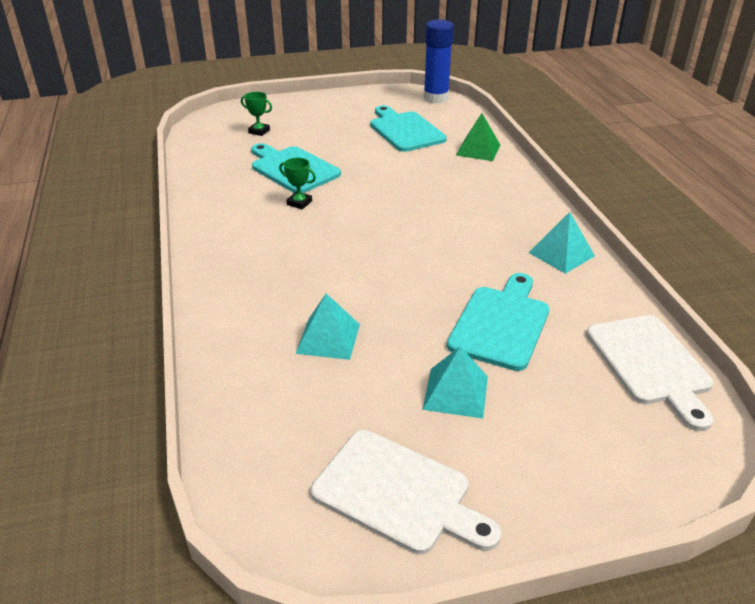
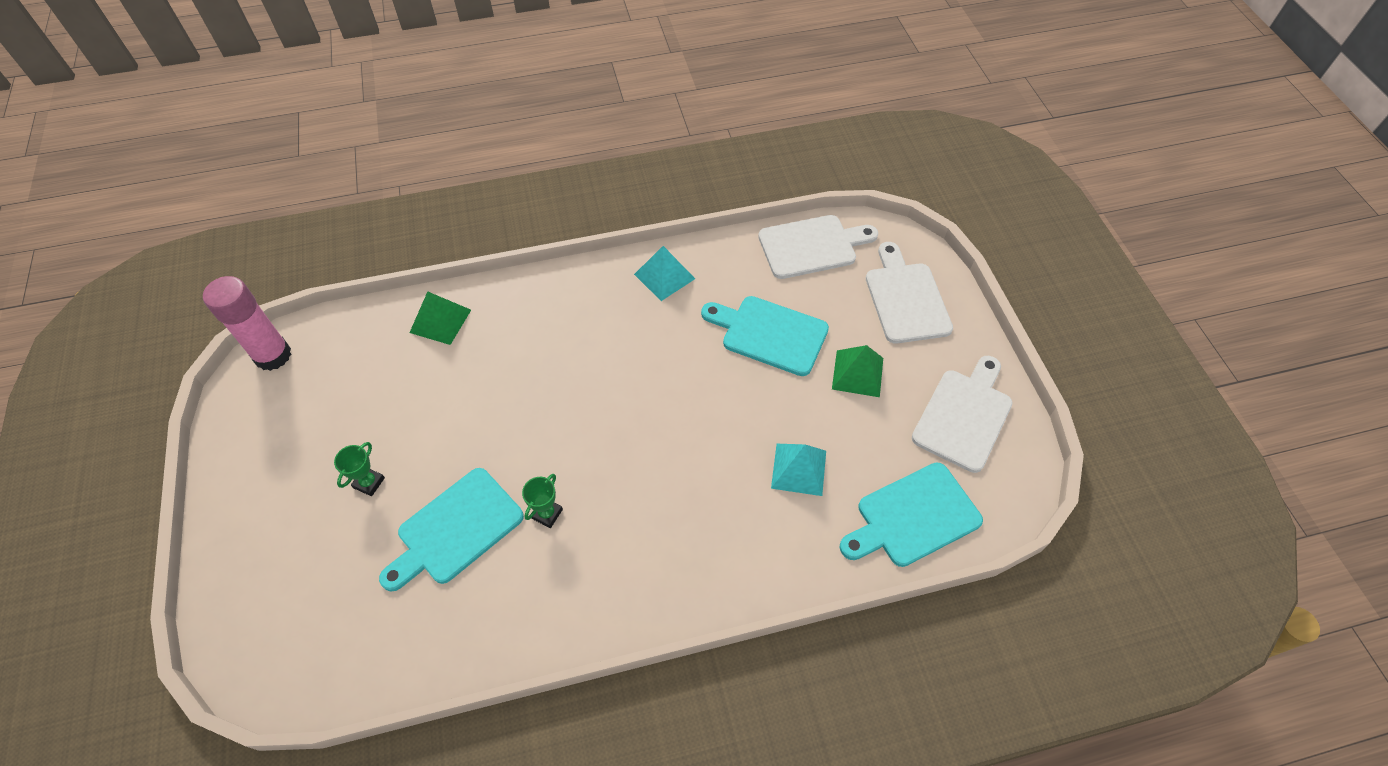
camera: 90 degrees left, 20 degrees up
(259, 131) = (325, 588): green trophy -> green trophy (369, 483)
(405, 130) = (368, 396): turquoise cutting board -> turquoise cutting board (913, 517)
(436, 98) = (273, 355): blue glue stick -> pink glue stick
(456, 392) = (857, 373): turquoise pyramid -> green pyramid
(589, 451) = (905, 298): none -> white cutting board

